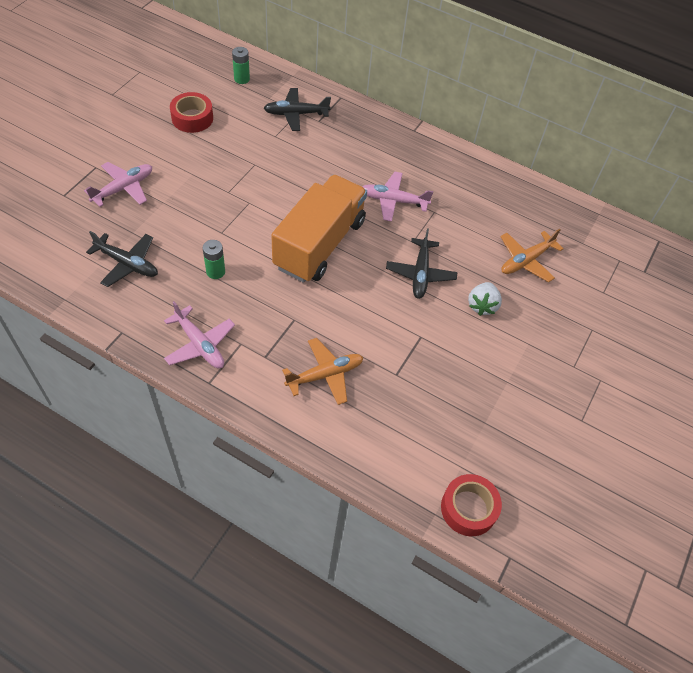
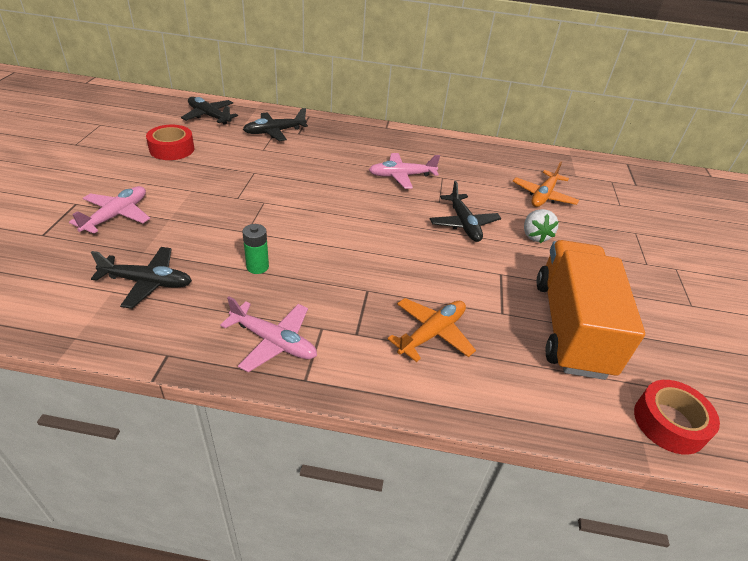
camera: 20 degrees left, 15 degrees down
(242, 79) = (209, 116): green battery -> black plane
(320, 244) = (354, 221): orange truck -> orange truck (571, 327)

